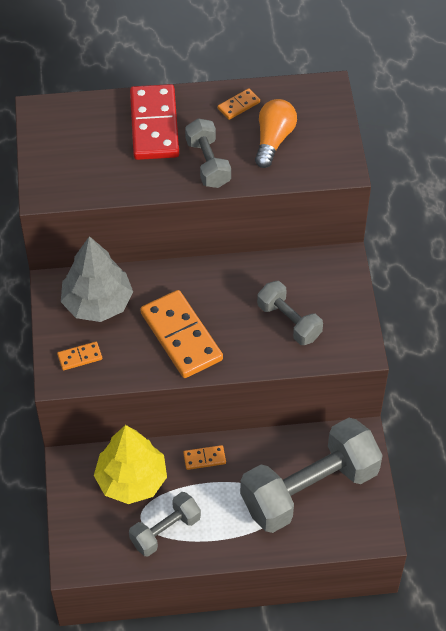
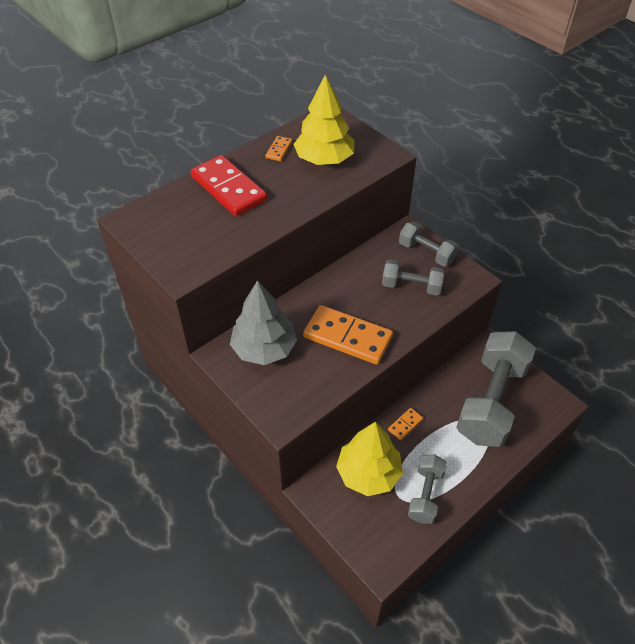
camera: 35 degrees left, 5 degrees down
(80, 357) = (285, 395): orange domino -> none
(208, 163) = (292, 194): grey dumbbell -> grey dumbbell (426, 253)
(273, 140) = (324, 159): orange light bulb -> yellow tree

